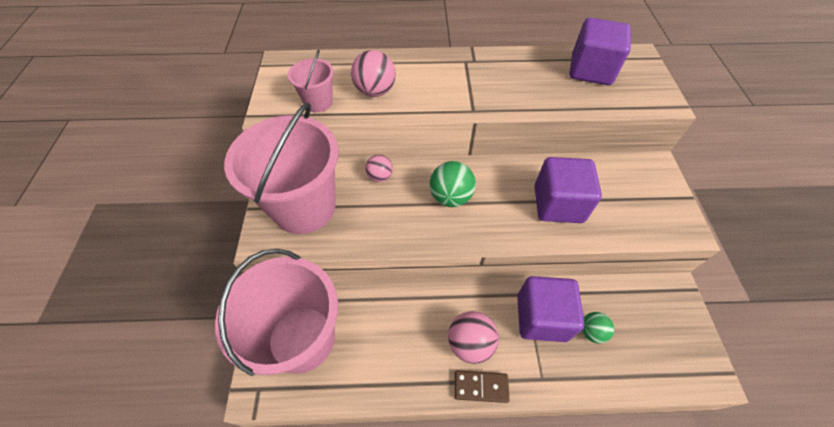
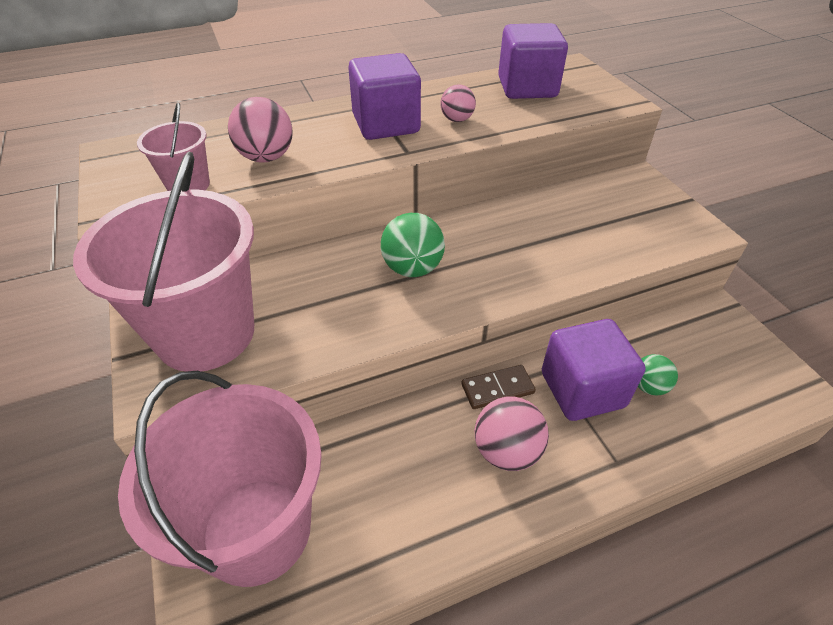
camera: 20 degrees left, 10 degrees down
(380, 176) = (305, 269): pink ball -> pink ball (457, 119)
(481, 386) = (545, 501): brown domino -> brown domino (497, 388)
(558, 204) = (550, 242): purple cube -> purple cube (386, 124)

